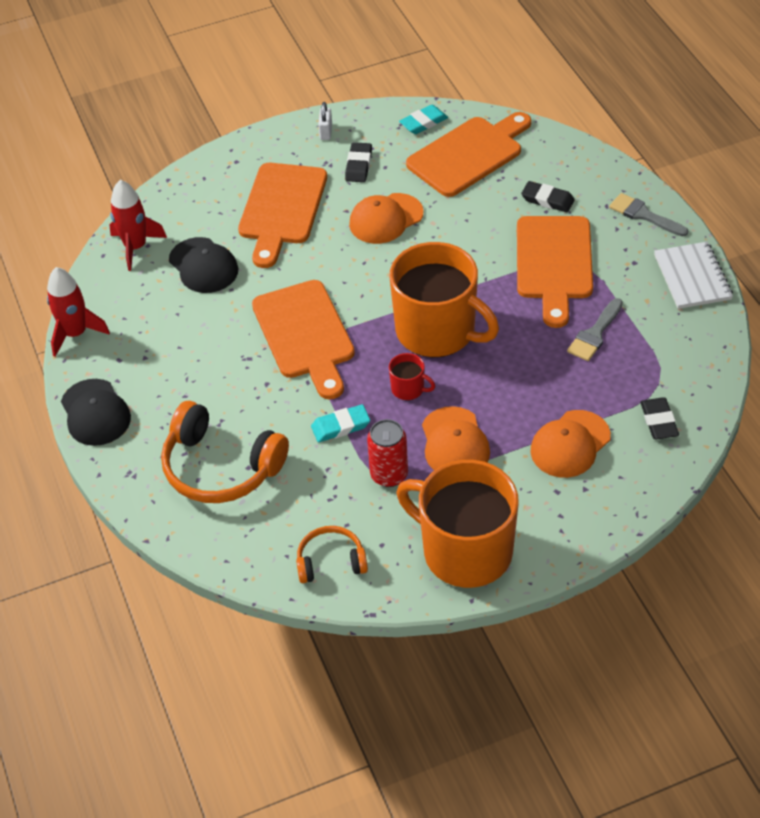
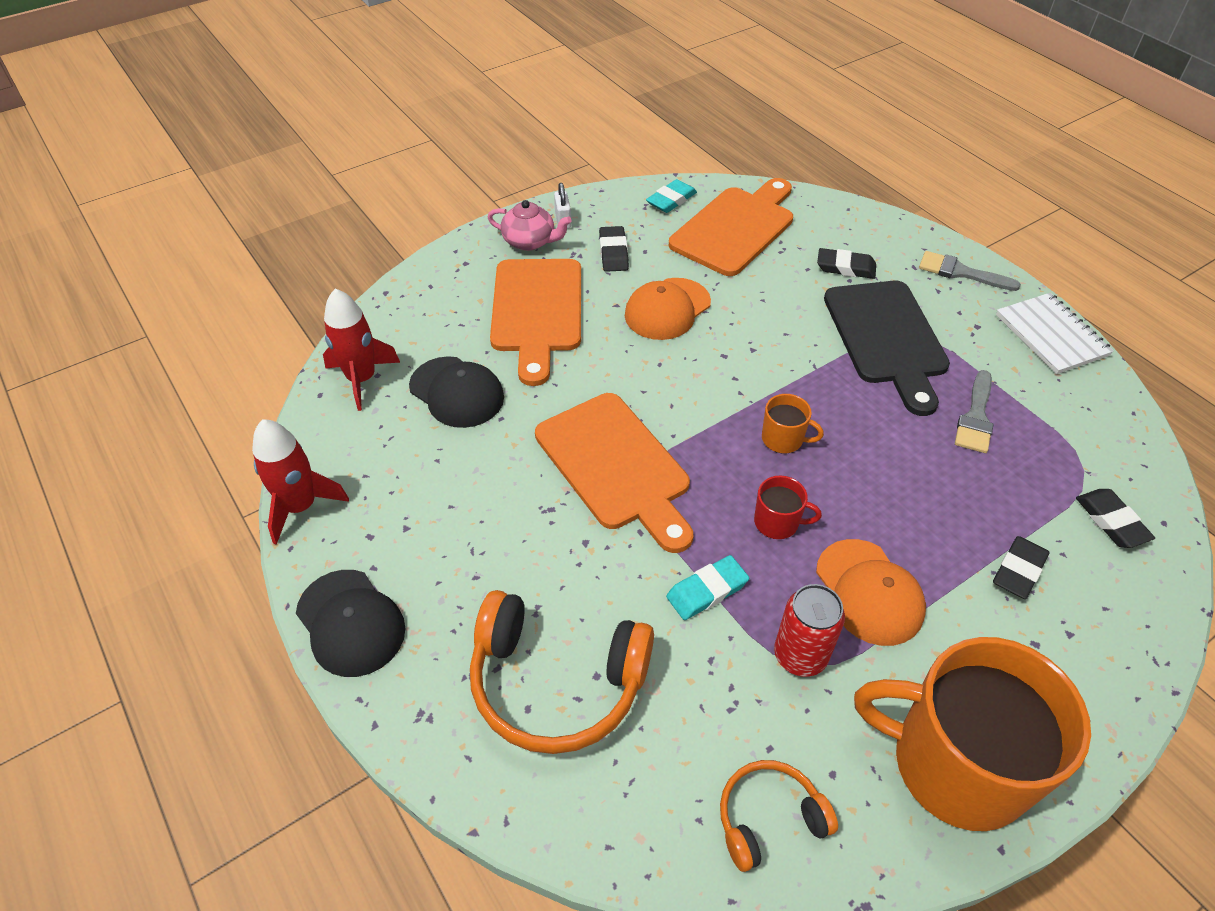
camera: 15 degrees left, 0 degrees up
(293, 148) = (530, 241): none -> pink teapot
(437, 331) = (783, 439): orange mug -> orange mug, size x0.40
(554, 263) = (887, 338): orange cutting board -> black cutting board
(570, 444) = (1019, 570): orange cap -> black eraser

